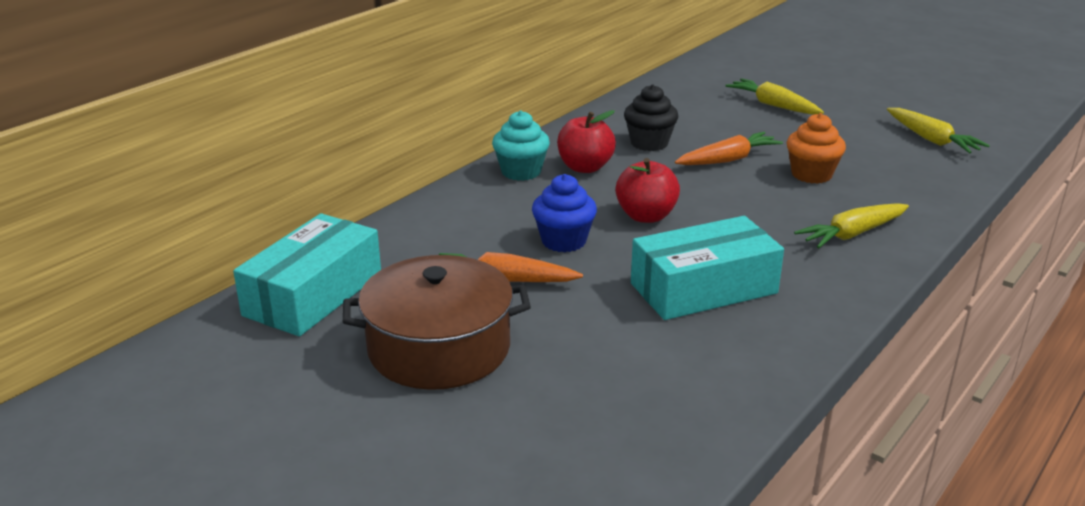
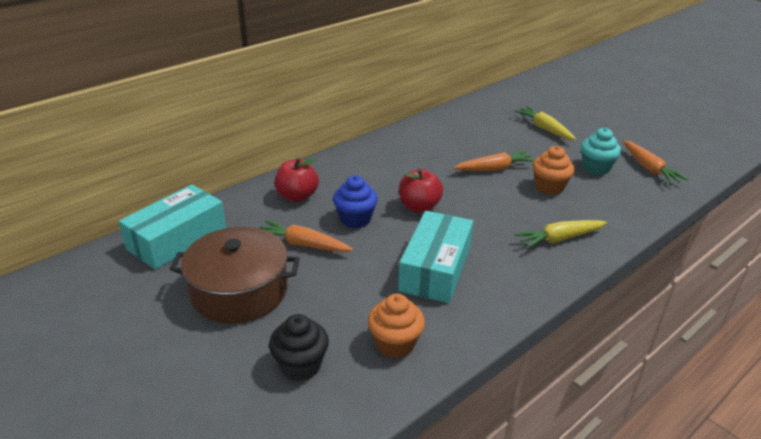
camera: 10 degrees right, 5 degrees up
(521, 172) = (349, 162): turquoise cupcake -> turquoise cupcake (596, 168)
(585, 167) = (393, 164): red apple -> red apple (297, 196)
(649, 143) = (445, 149): black cupcake -> black cupcake (300, 365)
(690, 384) = (395, 344): none -> orange cupcake
(703, 288) = (435, 269): turquoise box -> turquoise box turned 60 degrees counterclockwise
(931, 140) = (649, 168): yellow carrot -> orange carrot

